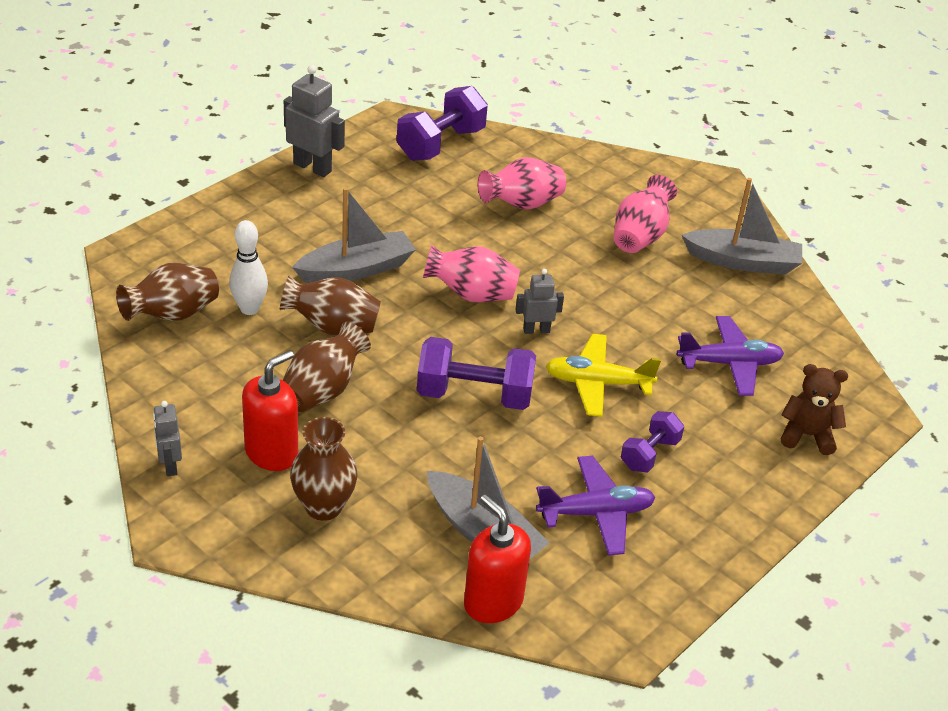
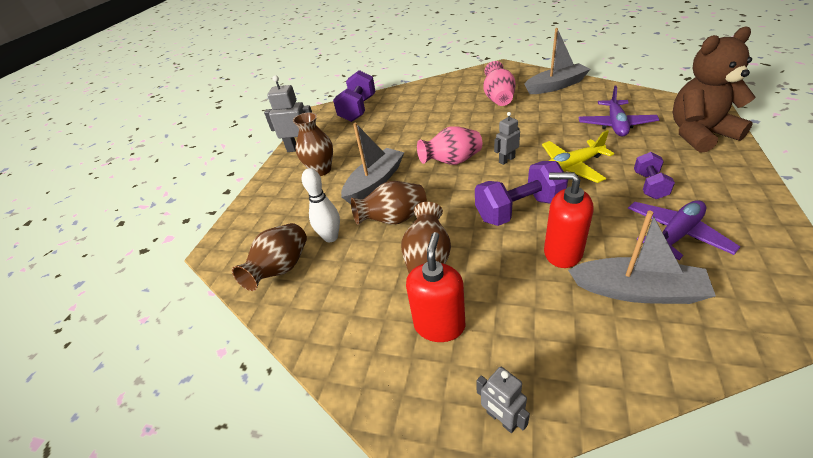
camera: 20 degrees left, 0 degrees up
(170, 465) = (373, 386): grey robot -> grey robot (501, 419)
(323, 506) = (518, 343): brown vase -> brown vase (321, 170)
(493, 602) = (714, 339): red soap dispenser -> red soap dispenser (562, 252)
(521, 204) = (427, 113): pink vase -> none
(729, 363) = (615, 125): purple plane -> purple plane turned 135 degrees clockwise
(807, 435) = (699, 134): brown teddy bear -> brown teddy bear, size x1.77

